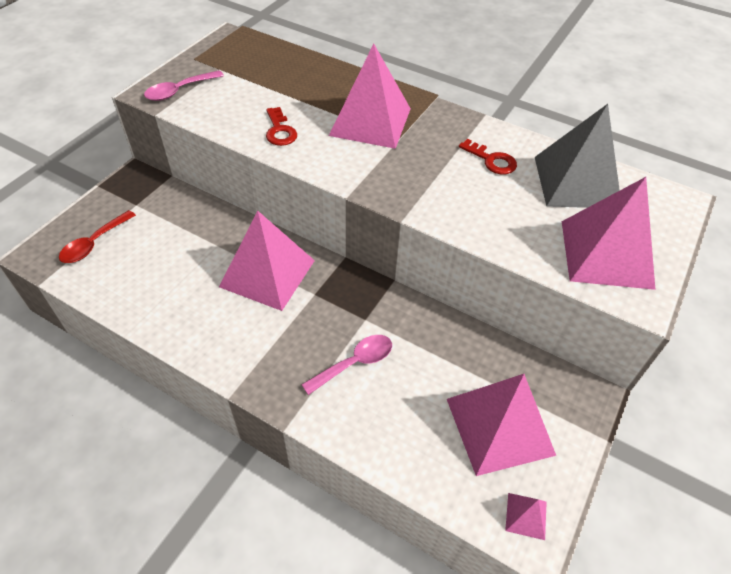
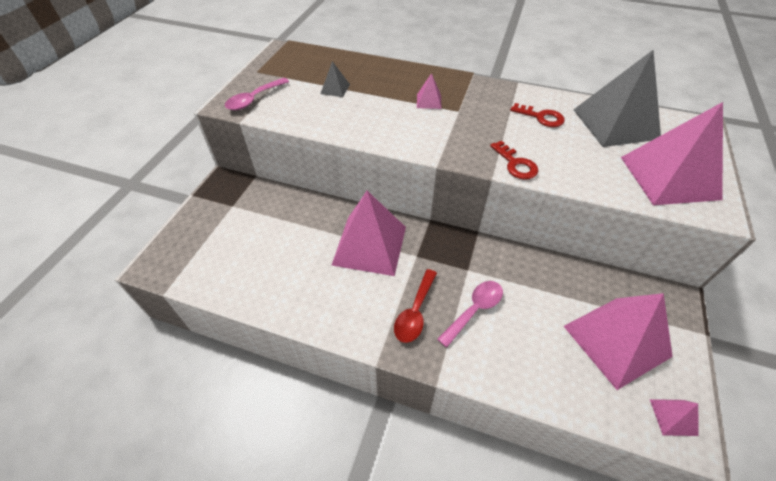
camera: 10 degrees left, 0 degrees up
(94, 243) = (205, 247): red spoon -> red spoon (415, 312)
(271, 91) = (335, 89): none -> grey pyramid
(280, 131) = (355, 120): red key -> red key (516, 164)
(370, 122) = (429, 101): pink pyramid -> pink pyramid, size x0.42

